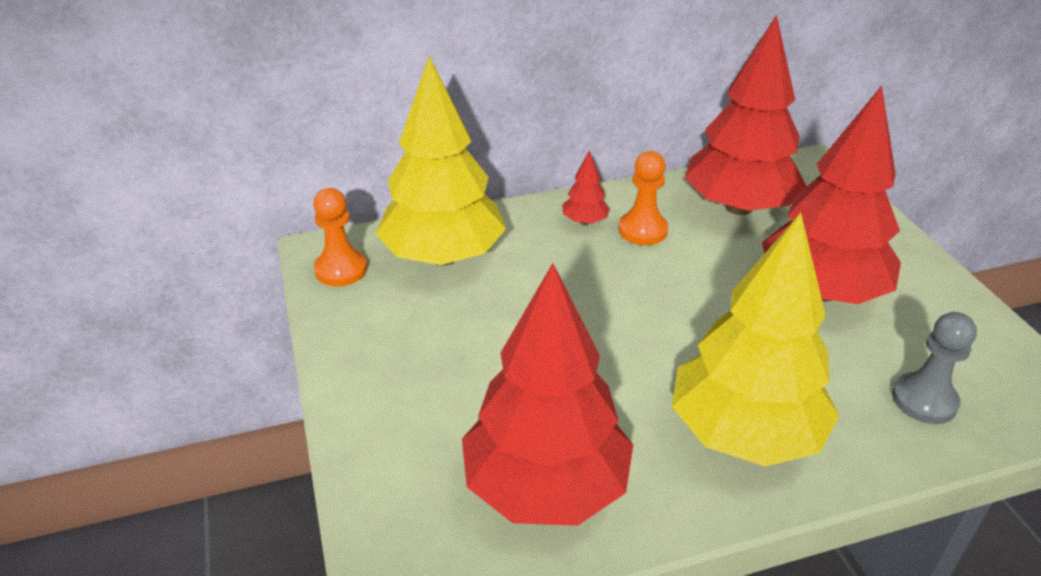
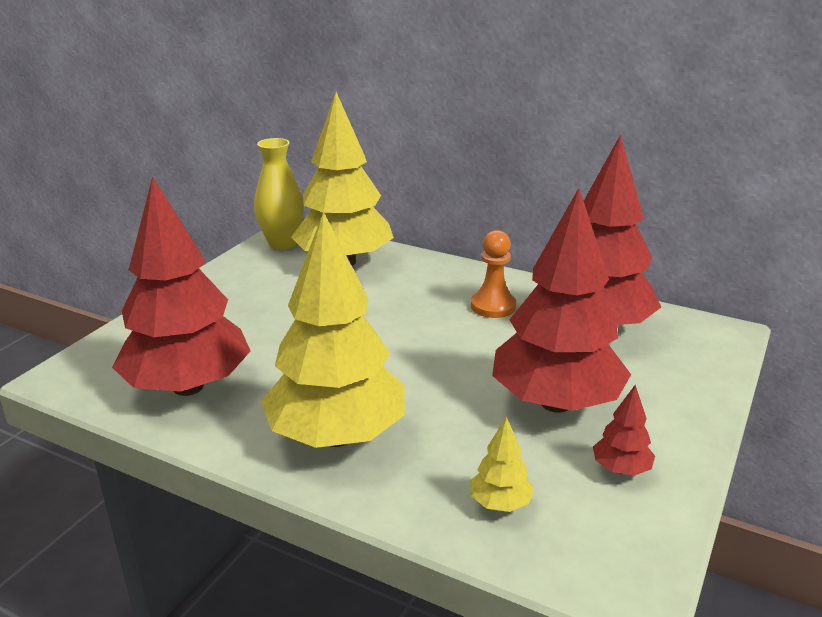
camera: 45 degrees right, 10 degrees down
(341, 269) = (282, 243): orange pawn -> yellow vase
(585, 221) = (463, 284): red tree -> red tree (621, 469)
(924, 400) = (500, 503): grey pawn -> yellow tree

